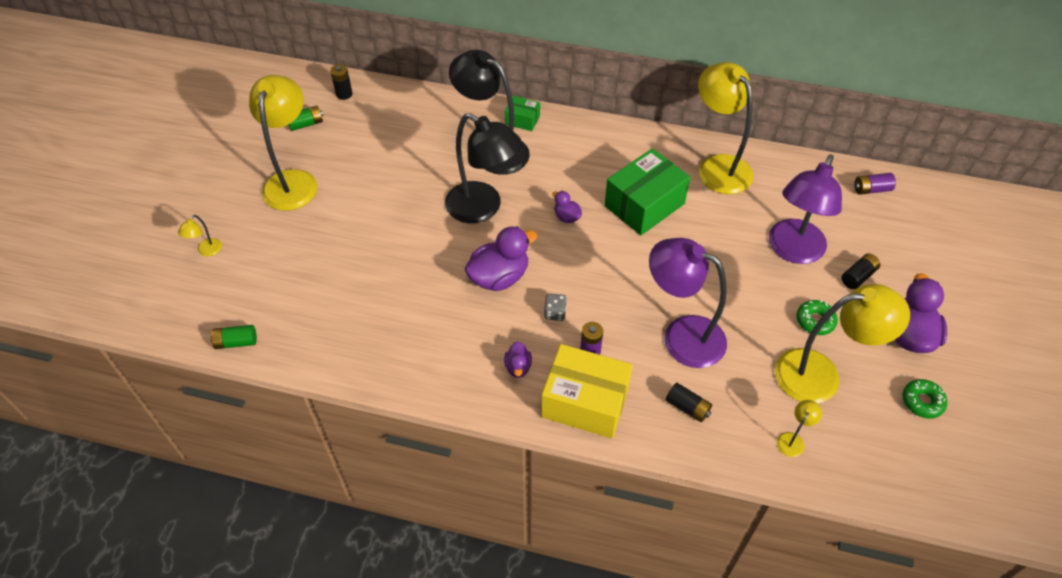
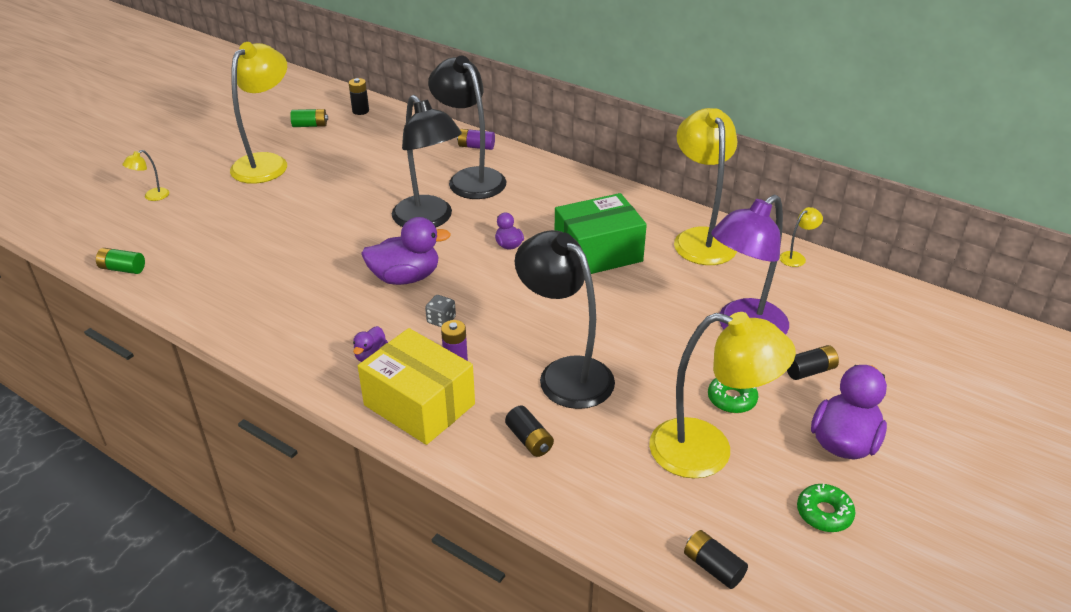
camera: 20 degrees right, 15 degrees down
(522, 120) = (516, 161): green box -> none
(681, 336) = (565, 374): purple lamp -> black lamp
(793, 440) = (635, 505): yellow lamp -> yellow lamp (796, 257)
(870, 473) = (713, 567): none -> black battery
(871, 189) = (873, 296): purple battery -> purple battery (476, 147)

